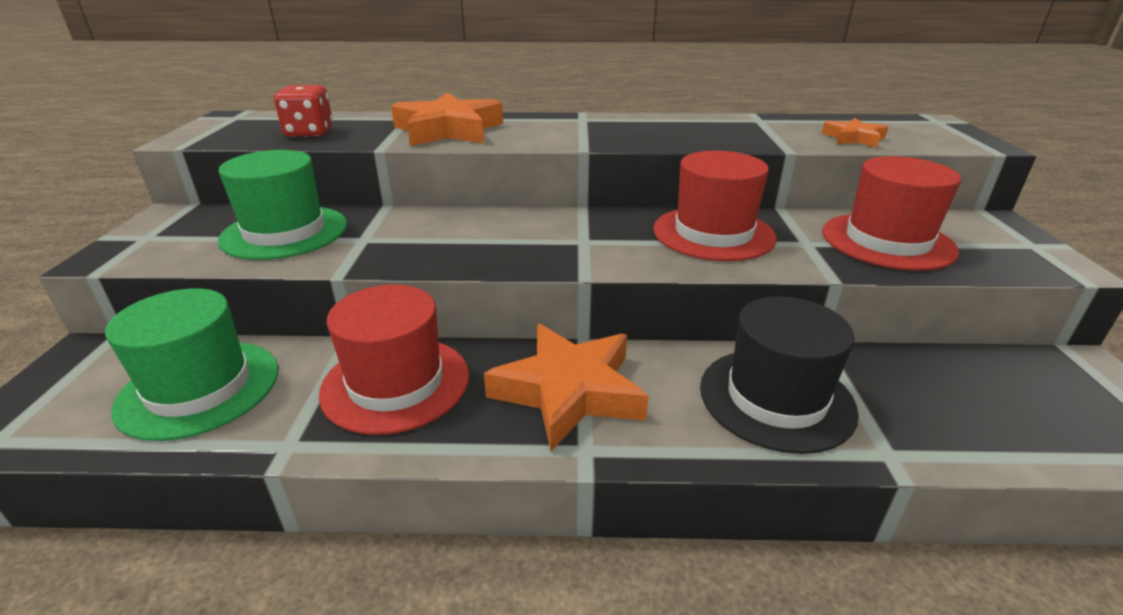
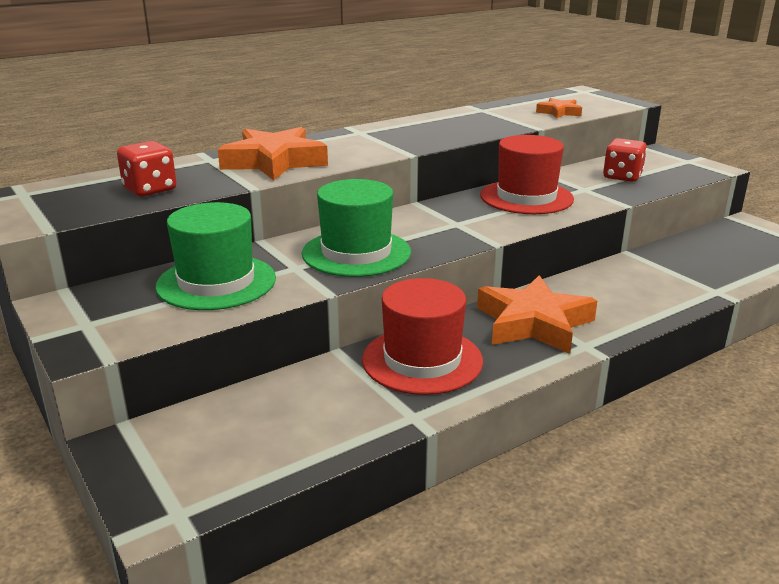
camera: 35 degrees left, 5 degrees down
(199, 388) = (282, 419): green hat -> green hat (356, 253)
(776, 398) = (640, 286): black hat -> none
(887, 241) = (622, 177): red hat -> red dice

